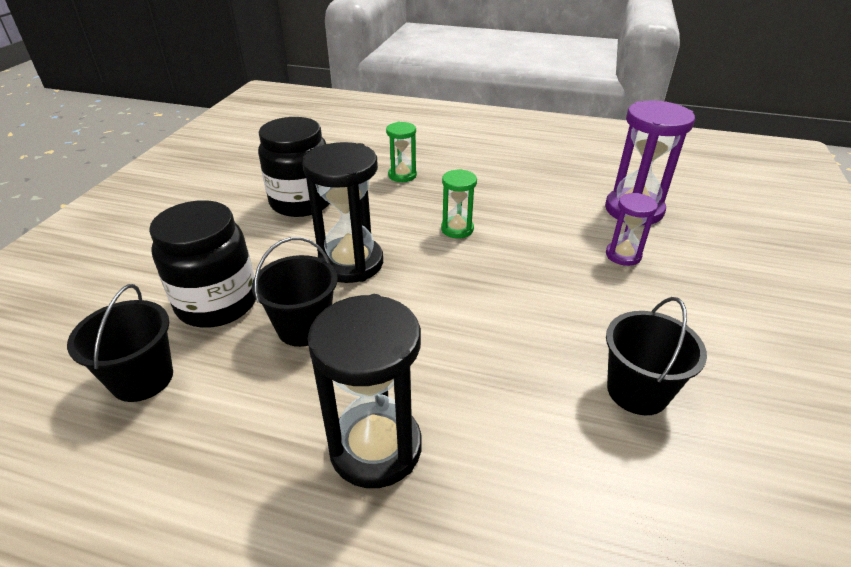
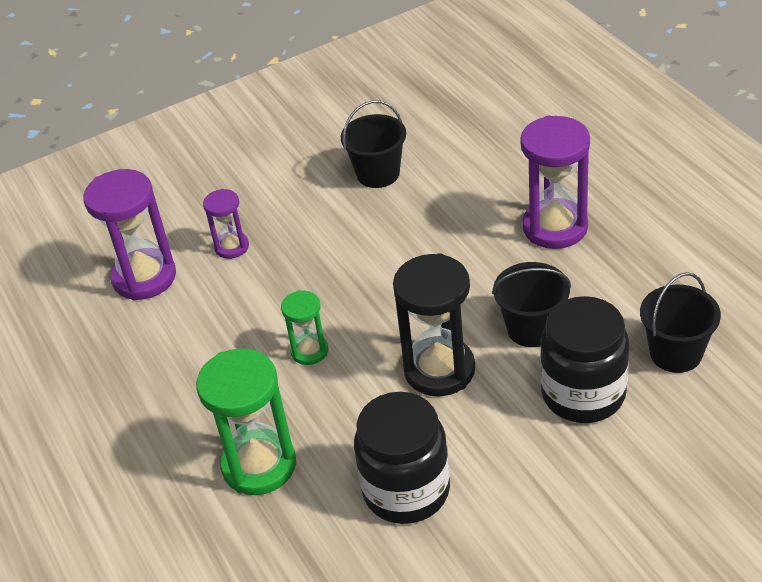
camera: 130 degrees left, 5 degrees up
(375, 447) = (555, 227): black hourglass -> purple hourglass
(402, 175) = (259, 465): green hourglass -> green hourglass, size x1.83

